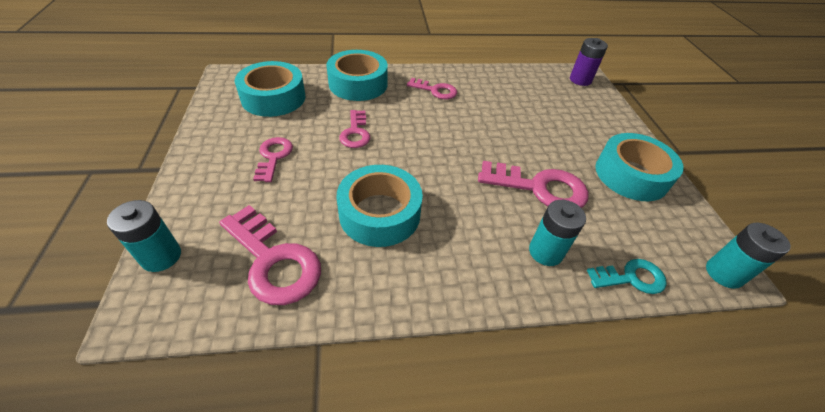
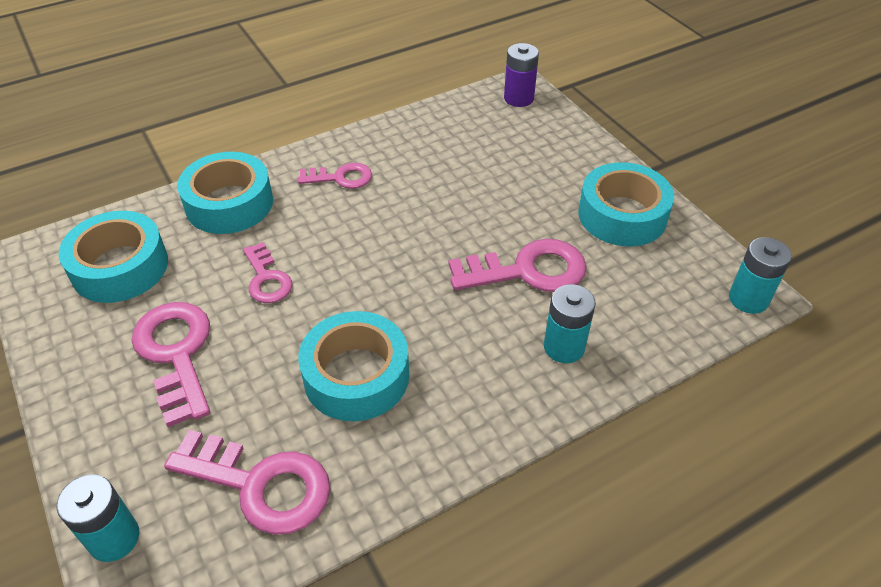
camera: 20 degrees left, 0 degrees up
(273, 157) = (176, 354): pink key -> pink key, size x1.66
(631, 277) = (661, 341): turquoise key -> none

